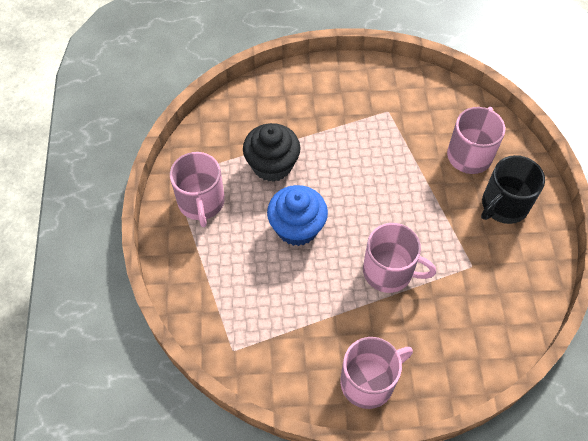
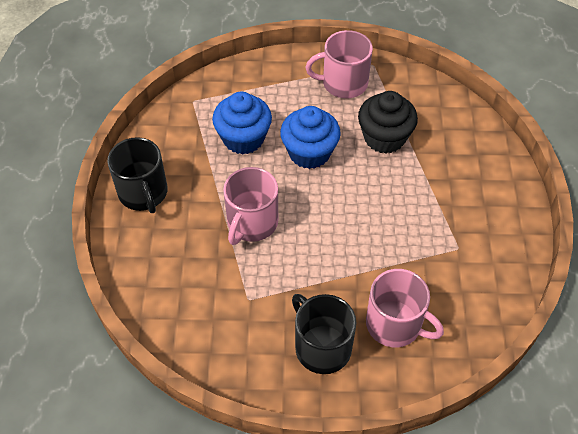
camera: 95 degrees right, 5 degrees down
(284, 290) = (243, 138): none -> blue cupcake
(368, 381) = (143, 193): pink mug -> black mug

